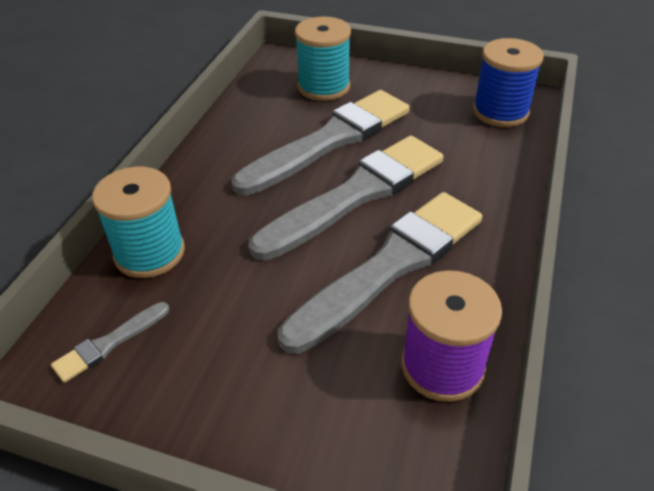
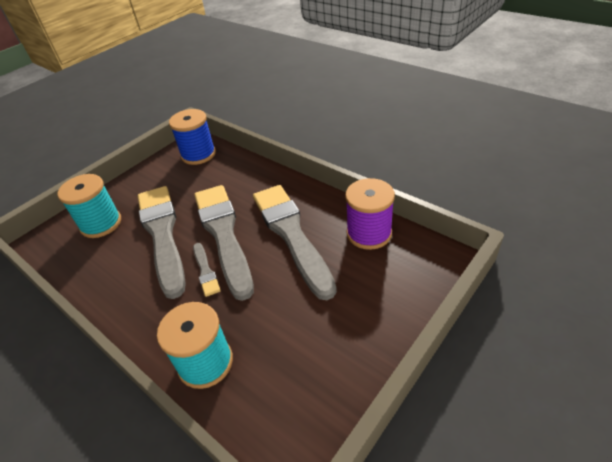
camera: 65 degrees left, 0 degrees up
(109, 343) = (282, 400): grey brush -> grey brush (205, 271)

